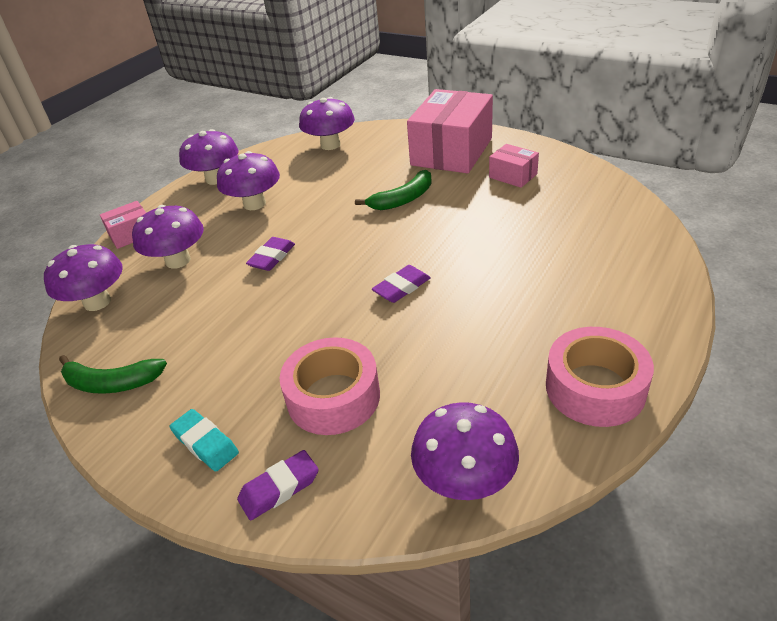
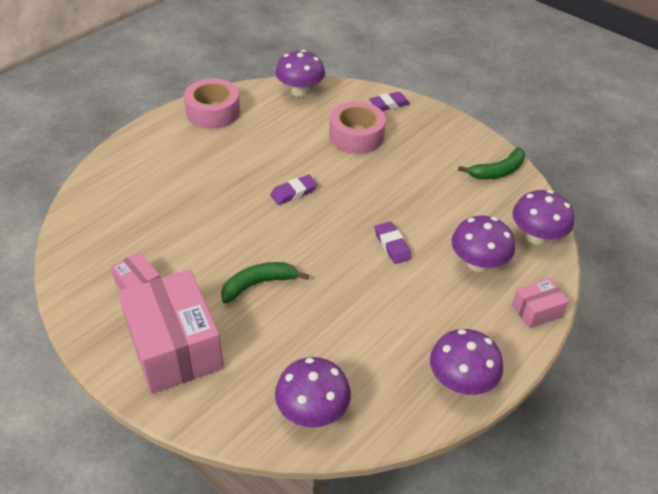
camera: 175 degrees left, 5 degrees up
(112, 383) = (497, 171): green banana -> green banana turned 135 degrees clockwise
(205, 443) = (429, 129): turquoise eraser -> none
(254, 204) = (410, 321): purple mushroom -> none
(272, 257) = (392, 245): purple eraser -> purple eraser turned 60 degrees counterclockwise
(451, 151) = (174, 347): pink box -> pink box turned 60 degrees counterclockwise

